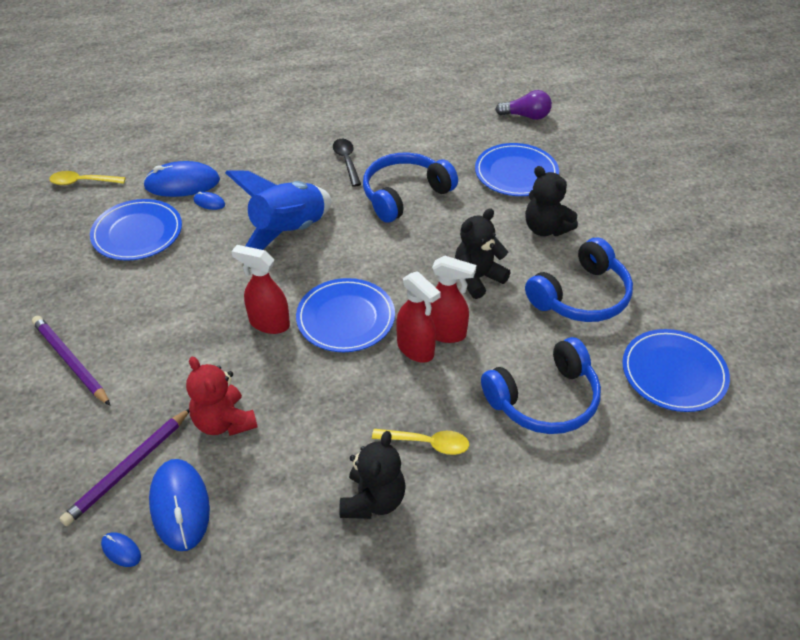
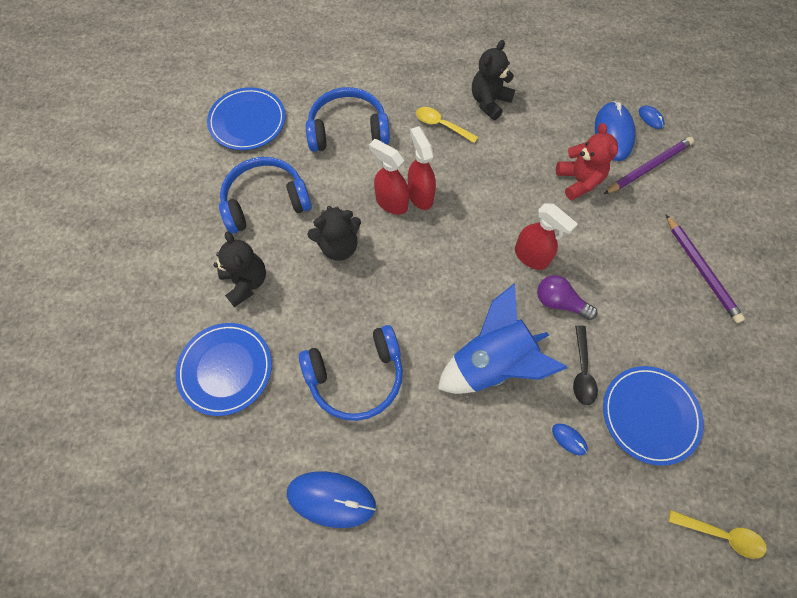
camera: 160 degrees left, 20 degrees up
(182, 183) = (598, 486): blue mouse -> blue mouse (331, 499)
(345, 318) = (465, 241): blue plate -> none
(346, 161) = (398, 459): black spoon -> black spoon (582, 371)
(526, 116) = (150, 470): purple light bulb -> purple light bulb (559, 302)

